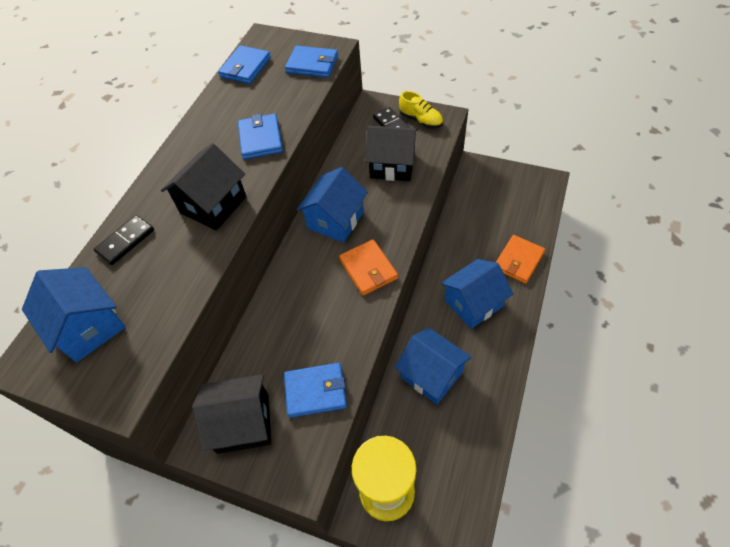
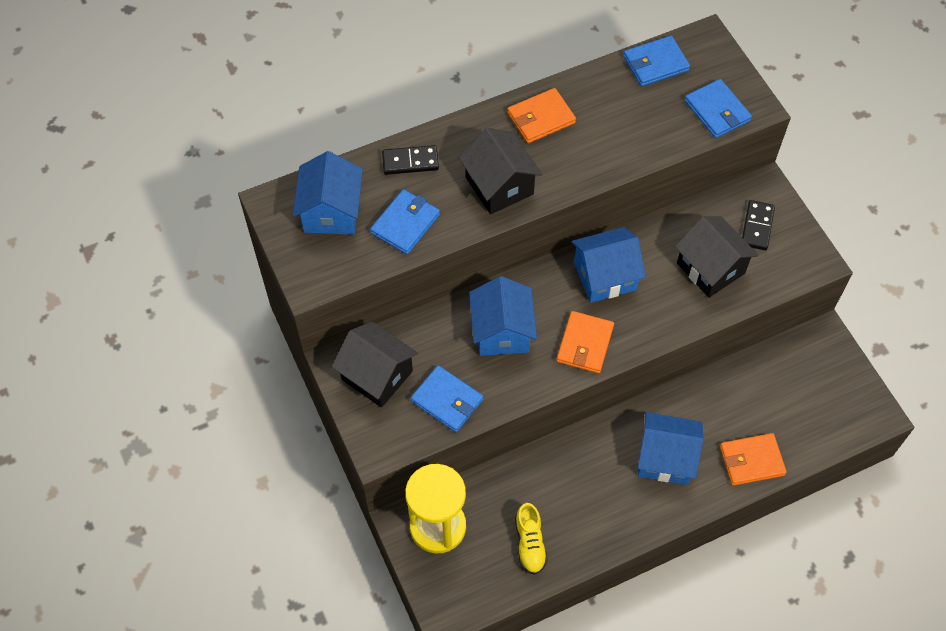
camera: 40 degrees right, 5 degrees up
(200, 145) = (541, 118): none -> orange wallet
(213, 205) = (499, 185): black house -> black house turned 75 degrees clockwise
(261, 139) = (594, 154): blue wallet -> blue wallet (405, 224)
(421, 120) = (791, 245): yellow shoe -> yellow shoe (530, 543)
(431, 374) = (563, 480): blue house -> blue house (502, 331)

